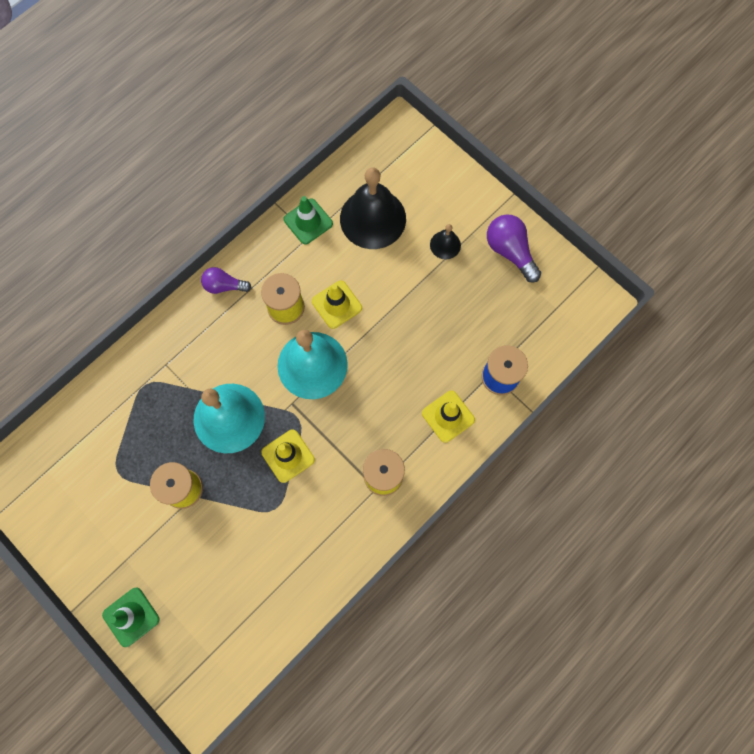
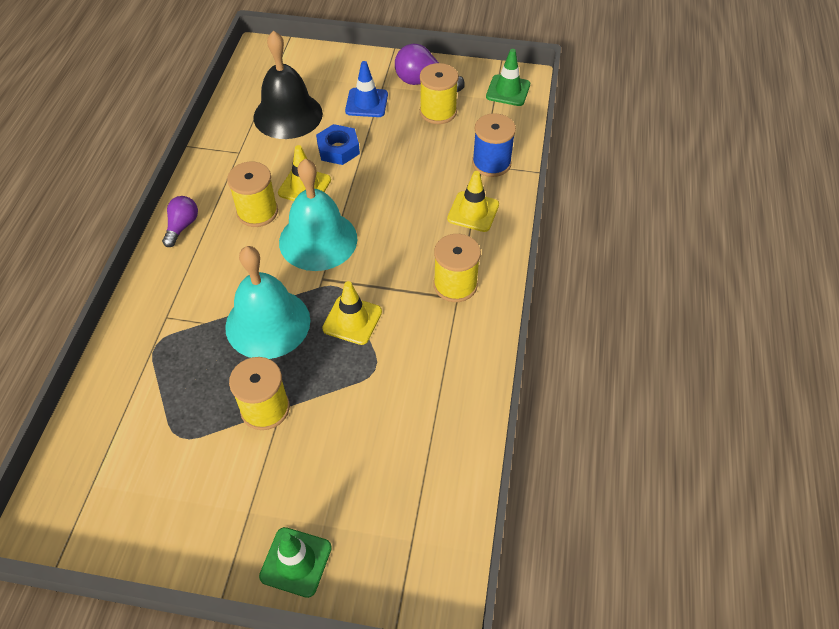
camera: 35 degrees left, 20 degrees down
(224, 286) = (182, 226): purple light bulb -> purple light bulb turned 135 degrees clockwise
(308, 221) = (229, 144): green traffic cone -> green traffic cone (508, 91)
(388, 282) = (338, 149): none -> blue nut
(445, 245) = (366, 103): black bell -> blue traffic cone
(497, 292) = (438, 112): none -> yellow spool

